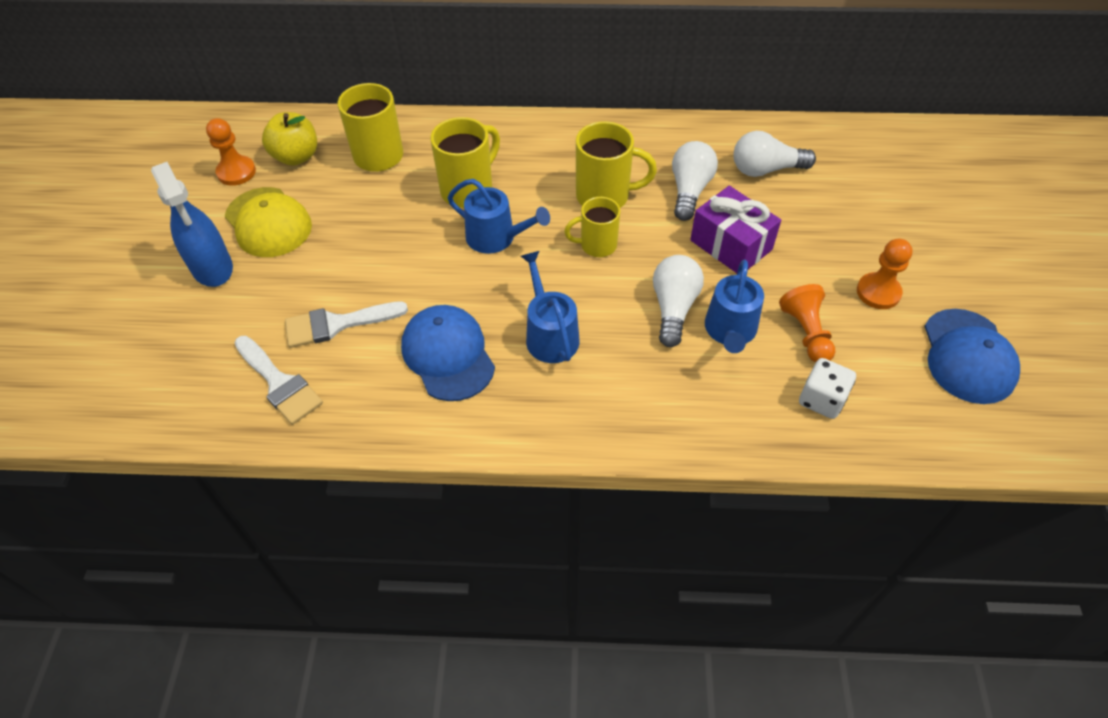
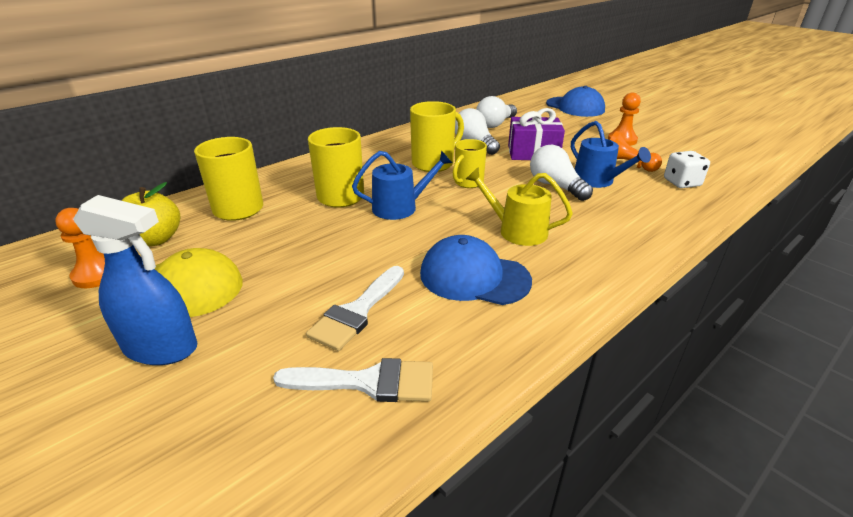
camera: 45 degrees left, 20 degrees down
(550, 335) = (517, 231): blue watering can -> yellow watering can
(968, 356) = (692, 142): blue cap -> blue cap (575, 107)

